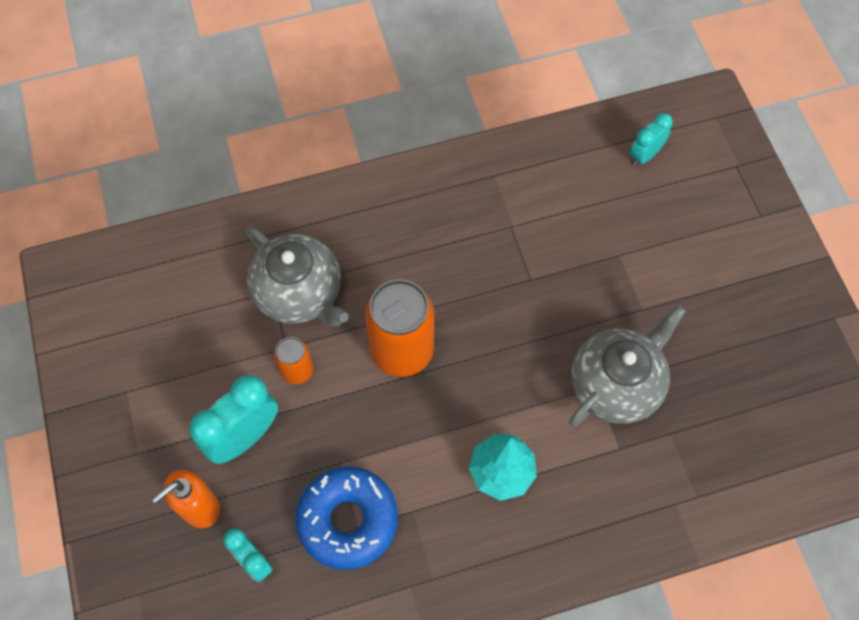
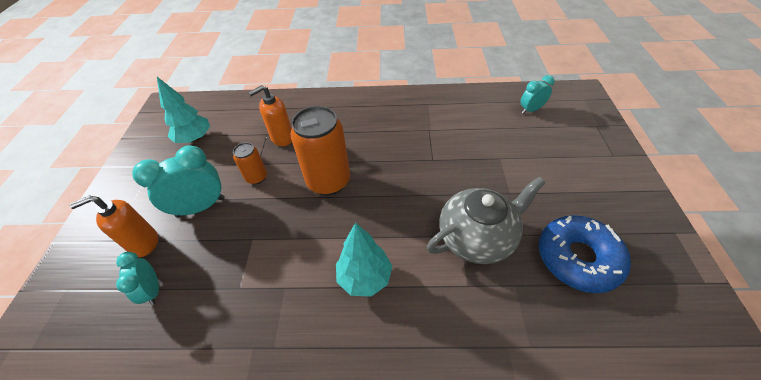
camera: 20 degrees right, 15 degrees down
(163, 328) = (195, 139): none -> turquoise tree
(299, 293) = (282, 138): grey teapot -> orange soap dispenser
(348, 520) = (234, 280): blue donut -> blue donut (577, 258)

